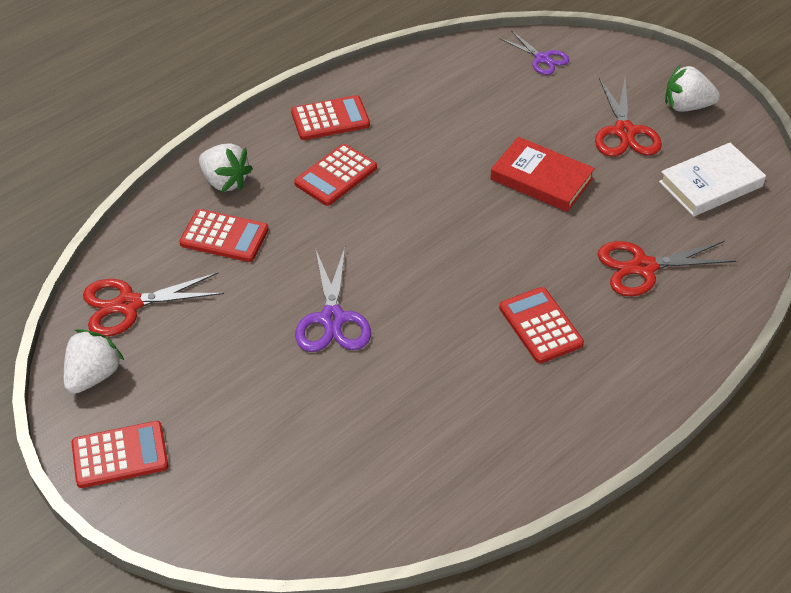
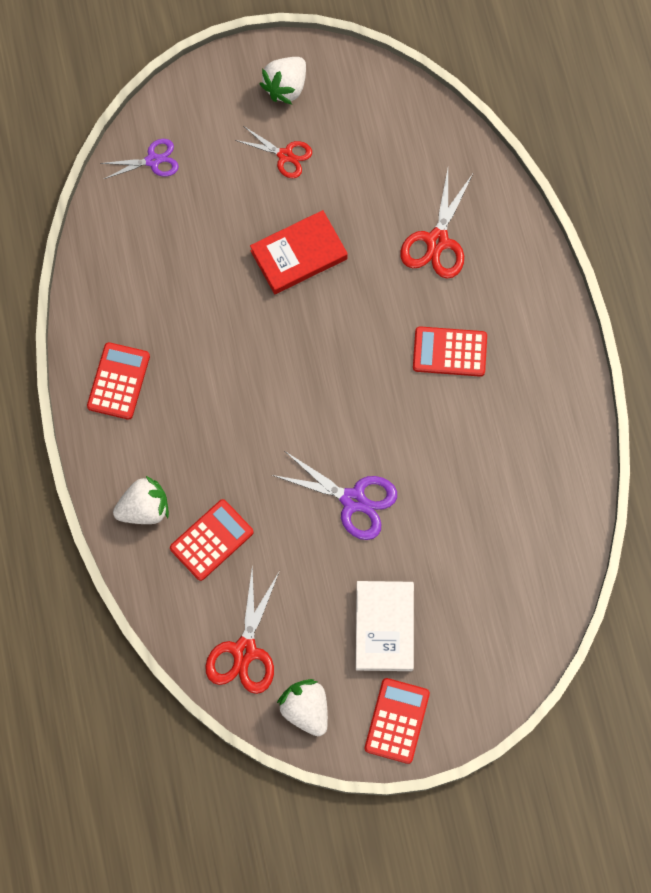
camera: 60 degrees left, 25 degrees up
(336, 176) = (194, 414): red calculator -> none
(624, 132) = (285, 155): red scissors -> red scissors, size x0.65
(710, 184) = (383, 132): white book -> white book (384, 627)

